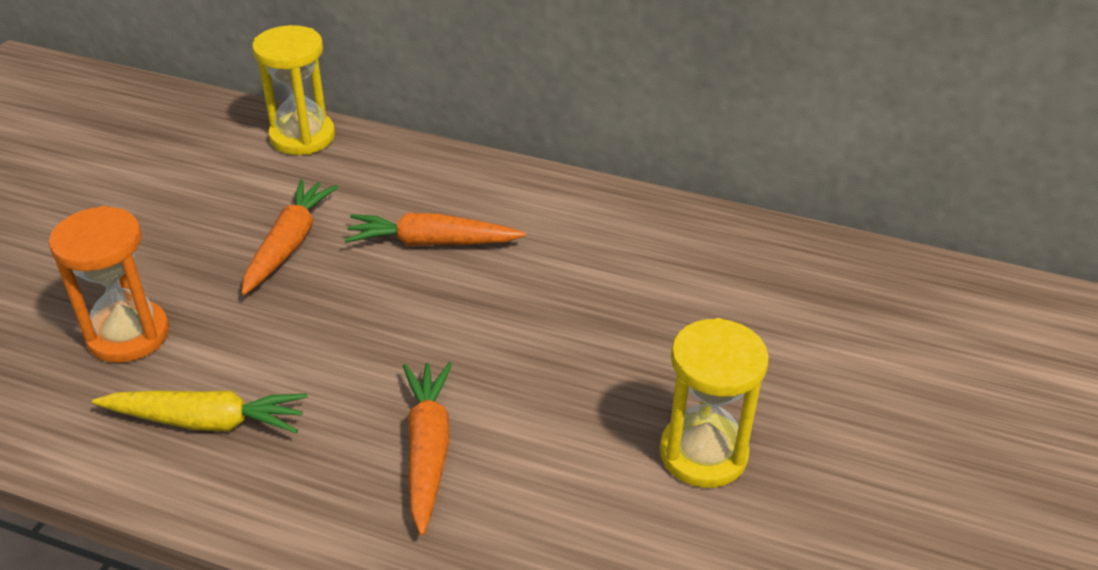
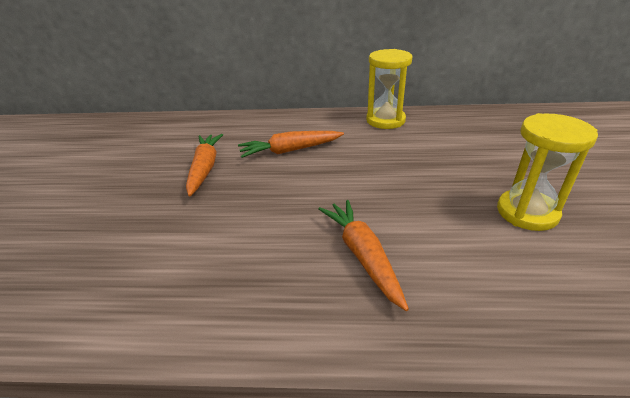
camera: 15 degrees left, 5 degrees down
(128, 335) = (113, 239): orange hourglass -> none
(206, 421) = (194, 279): yellow carrot -> none
(302, 137) = (188, 122): yellow hourglass -> yellow hourglass (385, 120)

